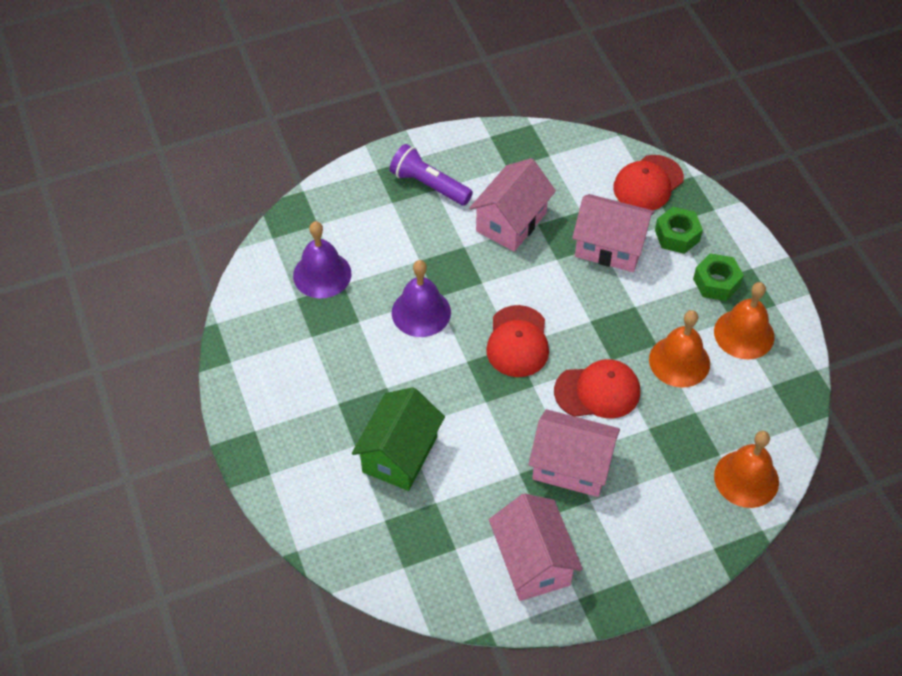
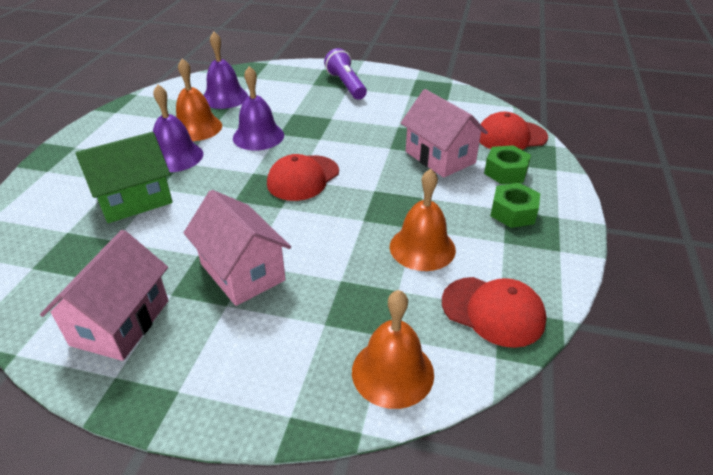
camera: 35 degrees right, 15 degrees down
(373, 384) = (175, 157): none -> purple bell
(511, 222) = (379, 119): pink house -> none
(597, 391) = (327, 234): red cap -> red cap (493, 311)
(744, 334) = (506, 257): orange bell -> orange bell (197, 128)

